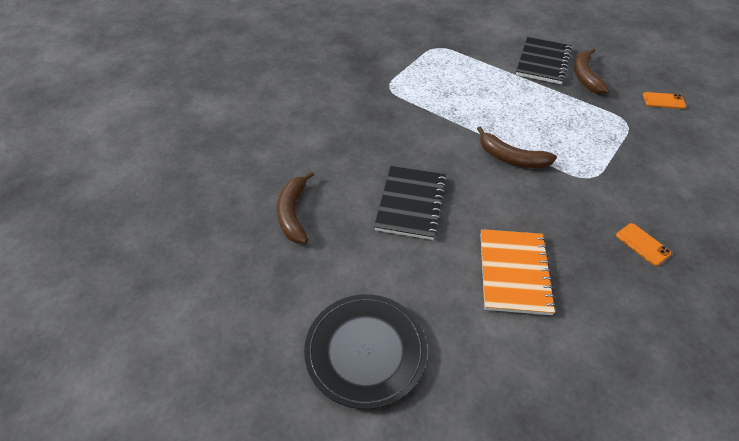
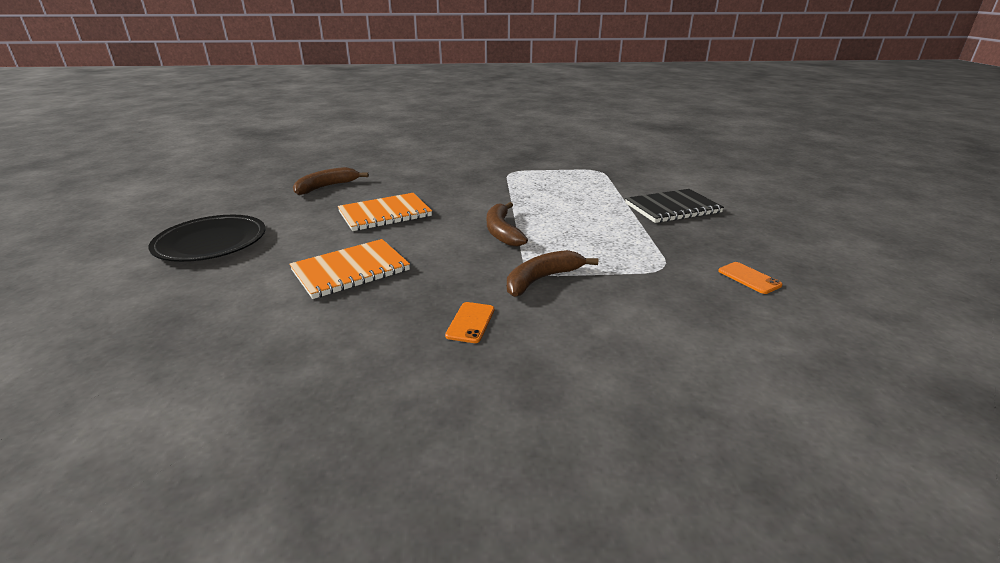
camera: 50 degrees right, 20 degrees down
(411, 204) = (385, 214): black notebook -> orange notebook
(585, 76) = (694, 230): brown banana -> brown banana (542, 279)

